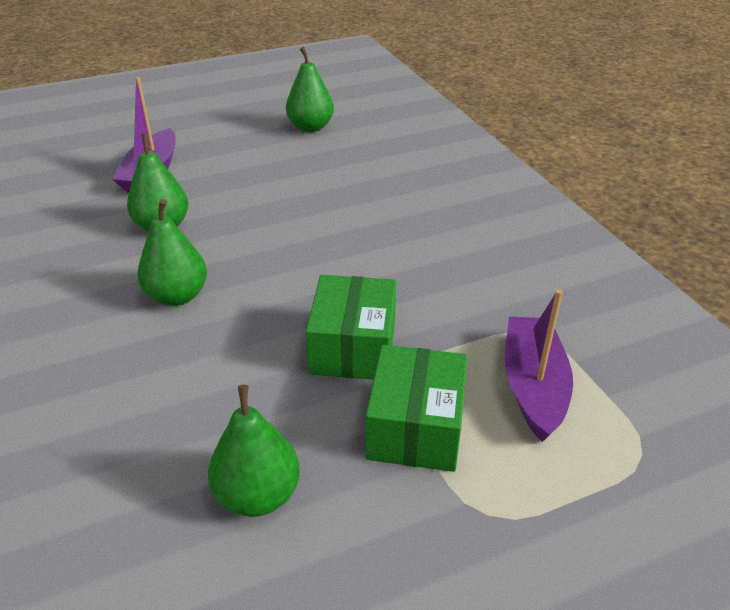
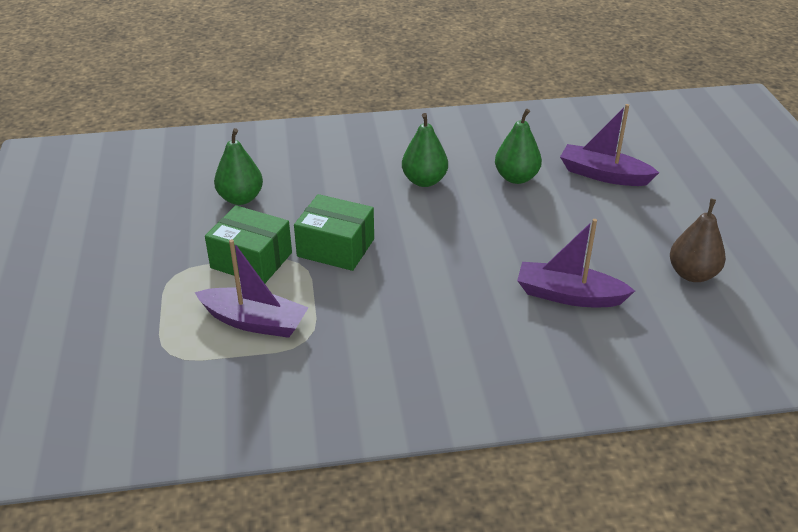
camera: 105 degrees right, 0 degrees up
(310, 127) = (692, 274): green pear -> brown pear
(368, 180) = (568, 295): none -> purple boat

